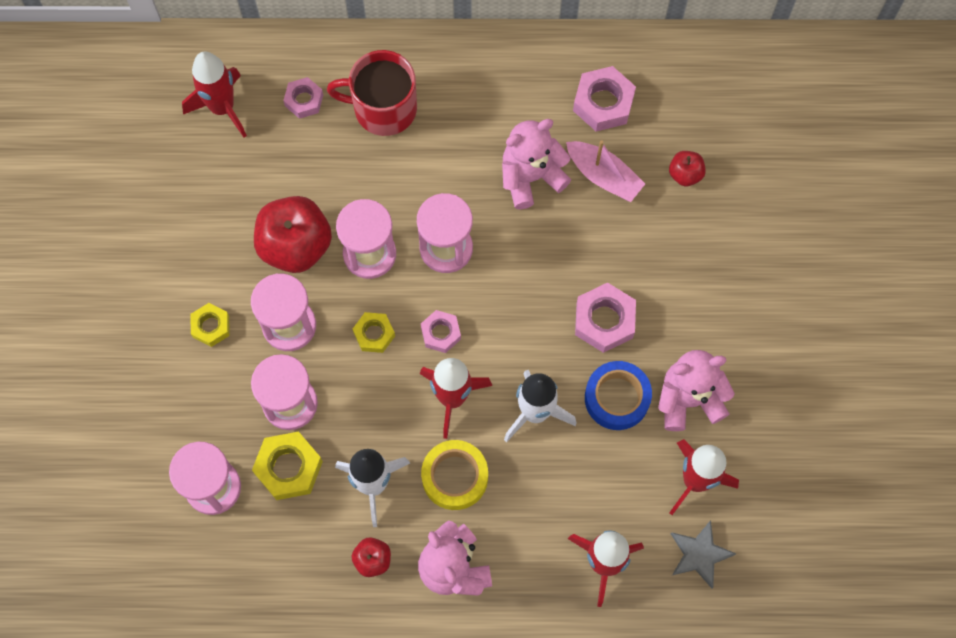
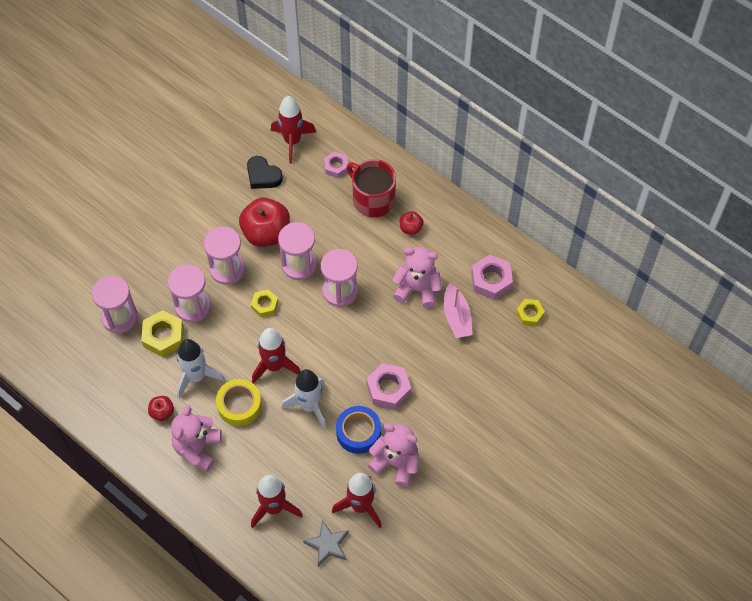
camera: 40 degrees right, 10 degrees down
(211, 326) = (189, 241): yellow nut -> yellow nut (529, 314)
(226, 177) = (263, 176): none -> black heart
(441, 333) = (298, 330): pink nut -> none
(685, 174) = (502, 348): red apple -> red apple (411, 228)

